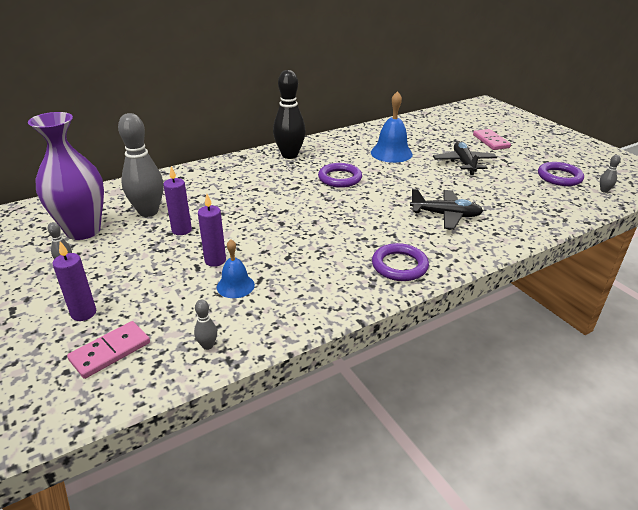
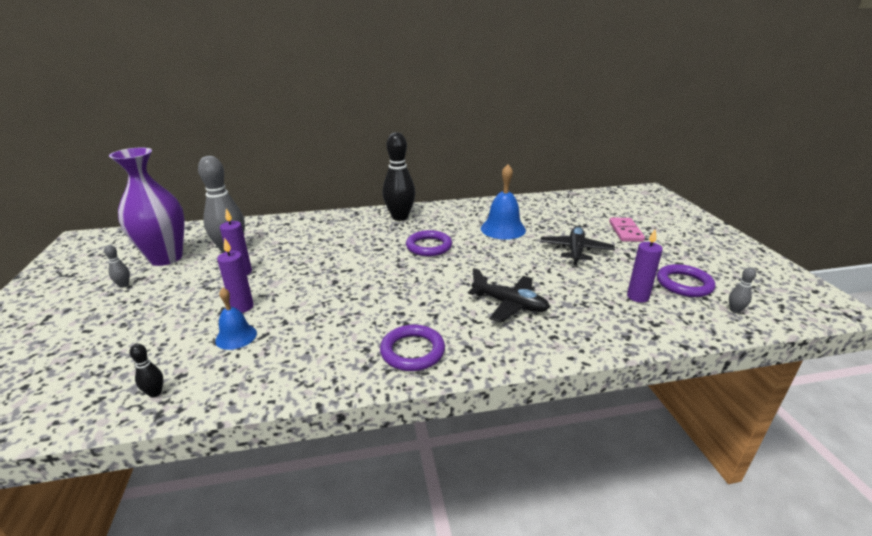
camera: 20 degrees right, 5 degrees down
(83, 313) = (92, 333): purple candle -> purple candle (637, 297)
(110, 351) = (74, 376): pink domino -> none
(207, 345) = (155, 393): grey bowling pin -> black bowling pin

